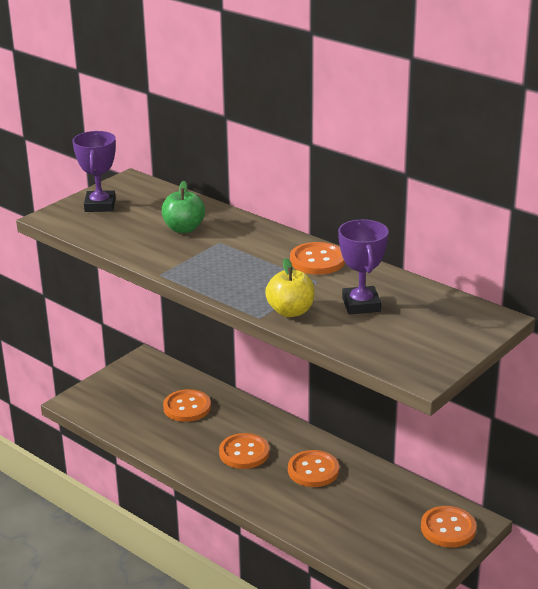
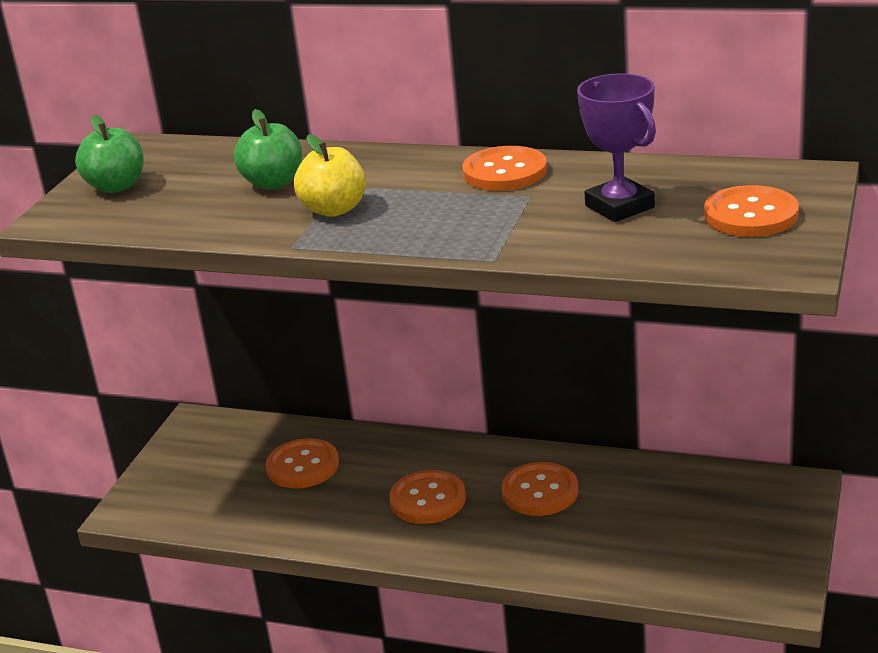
camera: 20 degrees left, 0 degrees up
(100, 205) = (116, 186): purple trophy -> green apple
(290, 311) = (530, 241): yellow apple -> yellow apple (334, 209)
(448, 528) = (771, 506): orange button -> orange button (751, 215)

